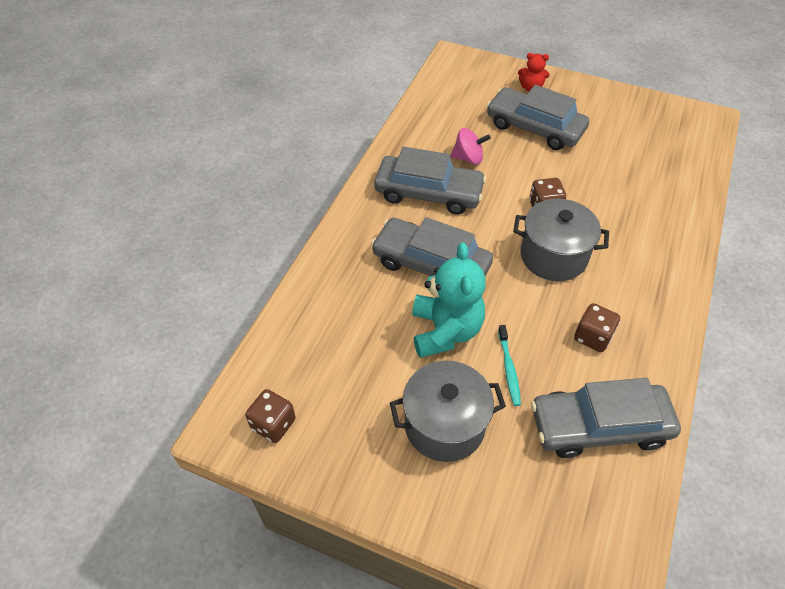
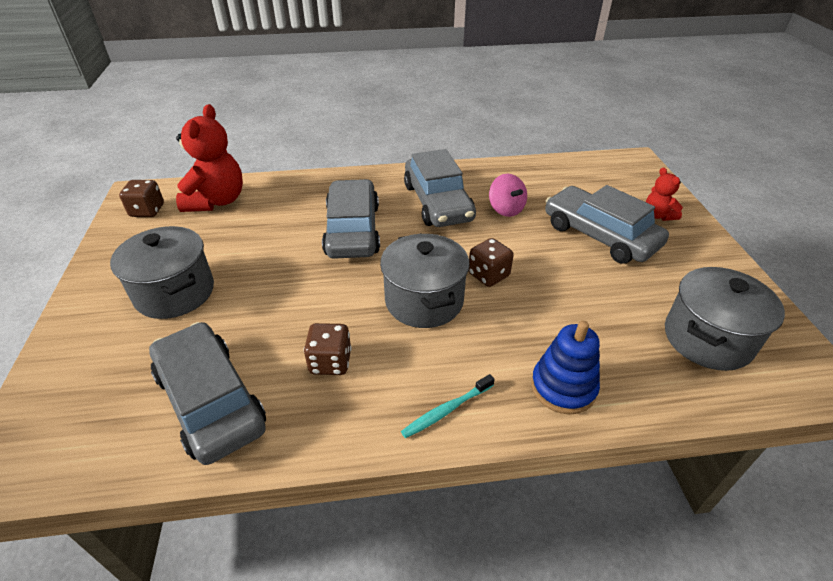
camera: 60 degrees right, 10 degrees down
(302, 354) = (217, 201): none -> red teddy bear
(445, 331) = (280, 261): turquoise teddy bear -> none
(509, 369) = (256, 313): turquoise toothbrush -> turquoise toothbrush (446, 410)
(534, 127) = (600, 235): grey car -> grey car turned 45 degrees counterclockwise
(661, 141) = (707, 339): none -> grey pot
(671, 225) = (563, 387): none -> blue stacking toy

